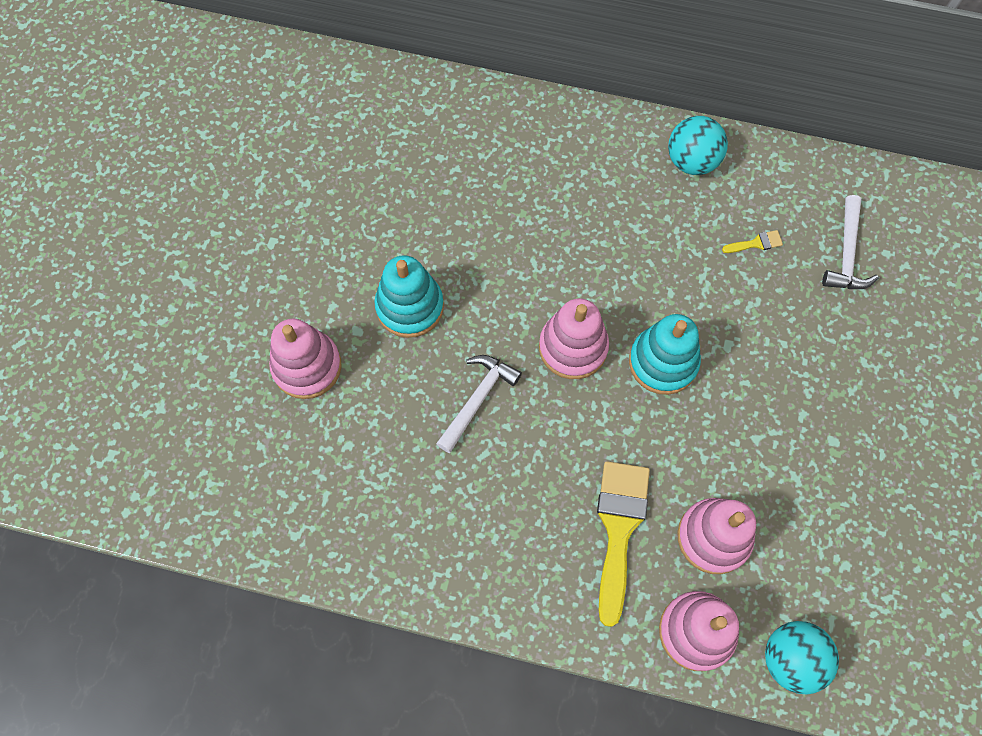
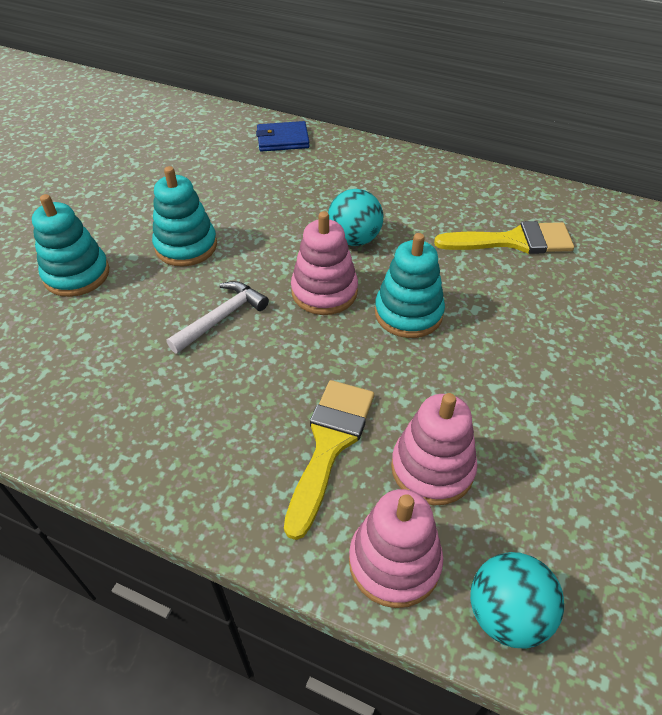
camera: 10 degrees right, 20 degrees down
(307, 366) = (77, 274): pink stacking toy -> turquoise stacking toy
(468, 115) = (282, 139): none -> blue wallet
(692, 161) = (463, 184): turquoise ball -> turquoise ball (354, 239)
(756, 243) = (513, 241): yellow brush -> yellow brush, size x2.41
(846, 253) = (600, 258): white hammer -> none

